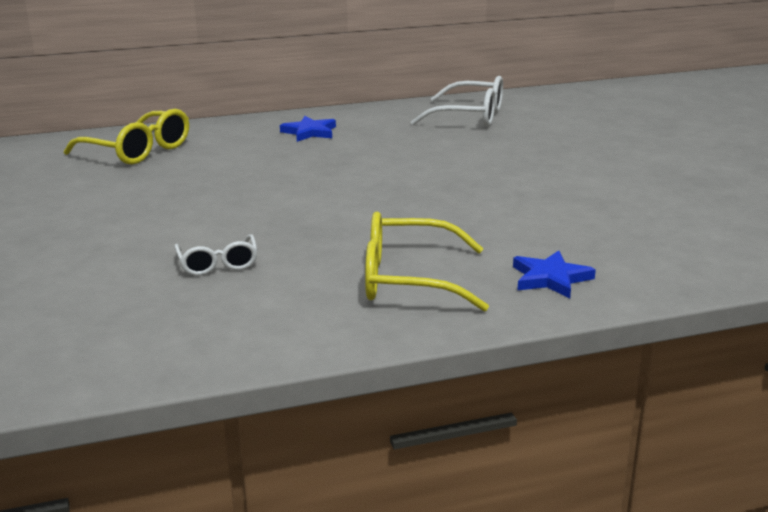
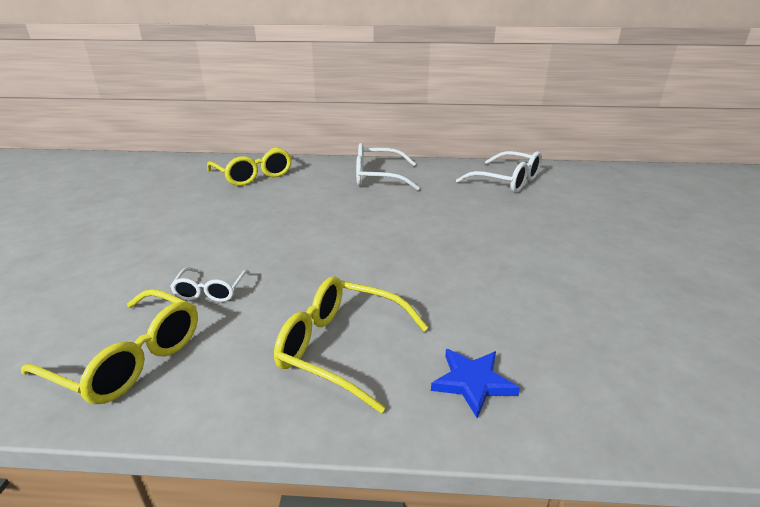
camera: 20 degrees right, 5 degrees up
(192, 327) = (129, 359): none -> yellow glasses
(310, 132) = (377, 177): blue star -> white glasses

